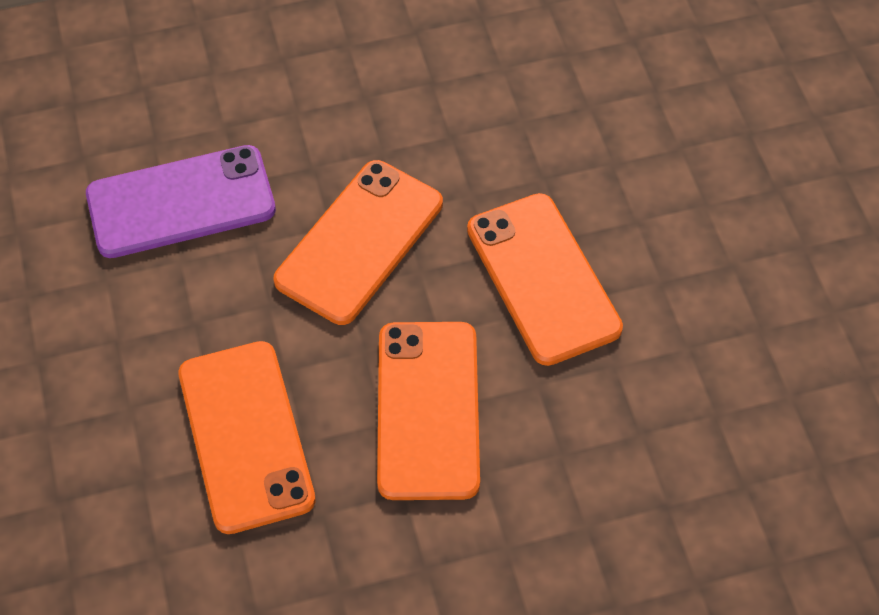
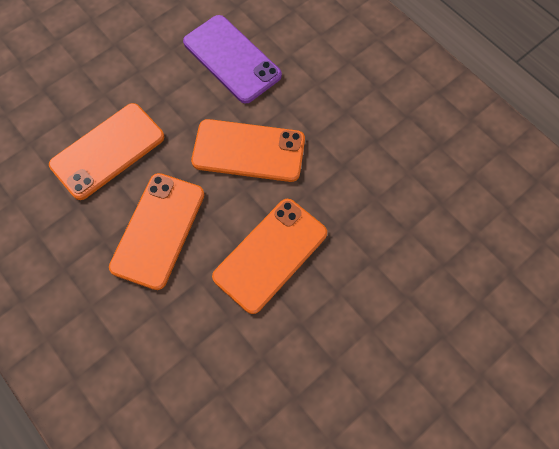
camera: 65 degrees right, 10 degrees up
(428, 410) = (158, 230): orange phone -> orange phone turned 45 degrees counterclockwise

